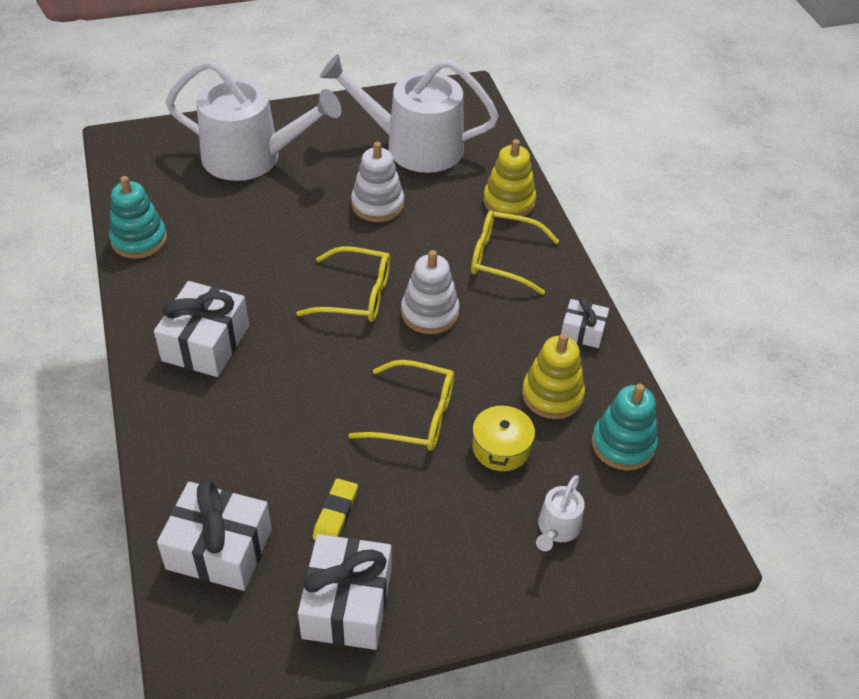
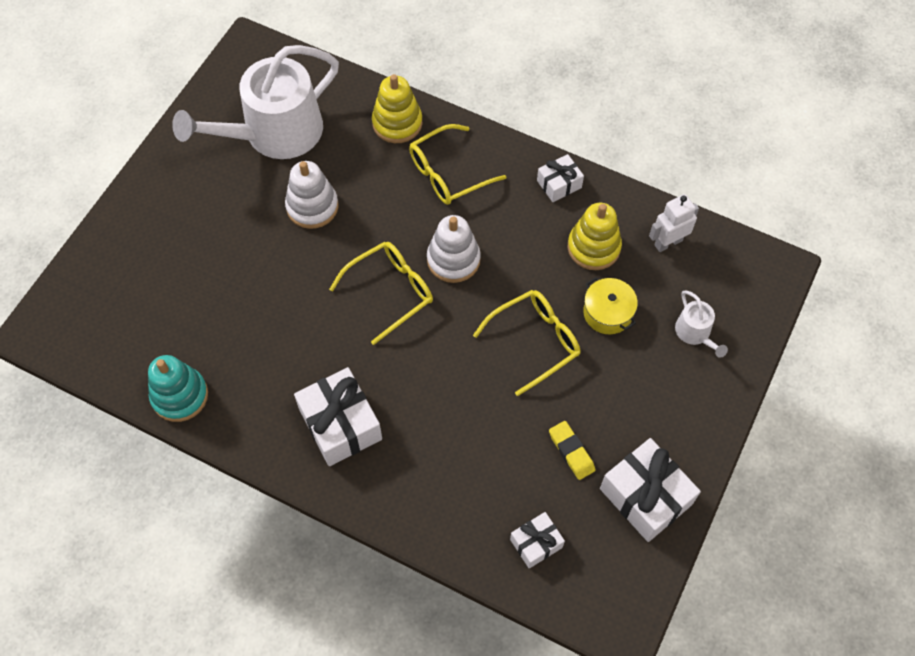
camera: 45 degrees left, 15 degrees up
(219, 549) = (536, 543): white gift -> white gift, size x0.56
(251, 157) = (166, 251): white watering can -> none
(623, 444) = (668, 242): turquoise stacking toy -> white robot

